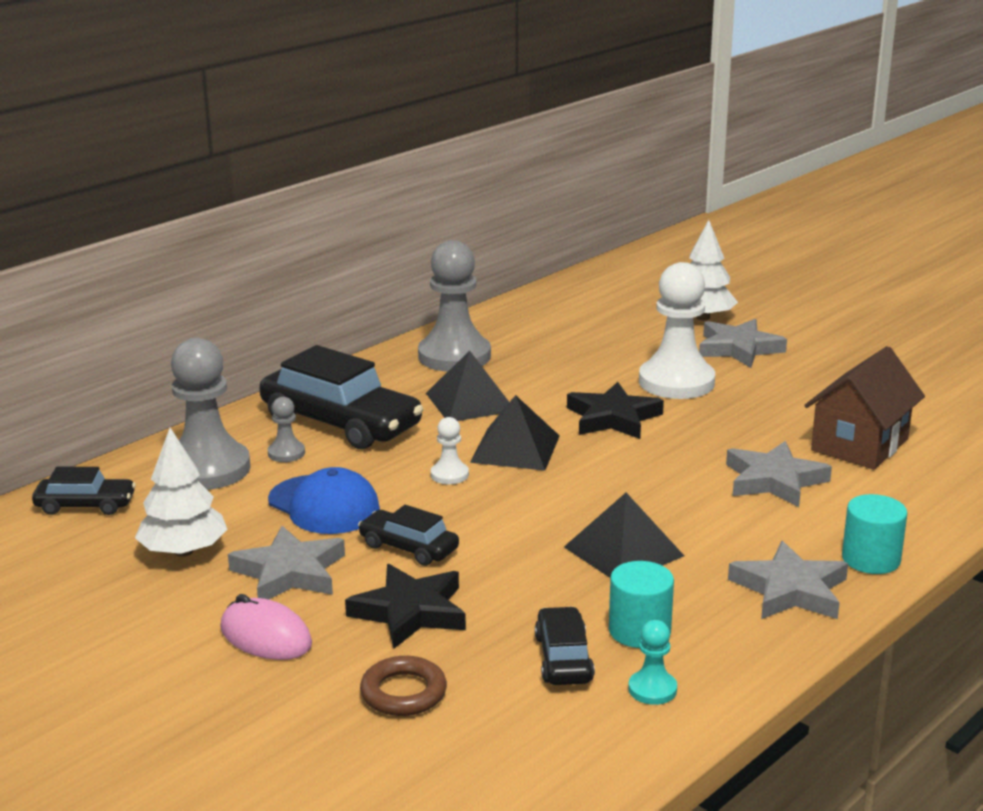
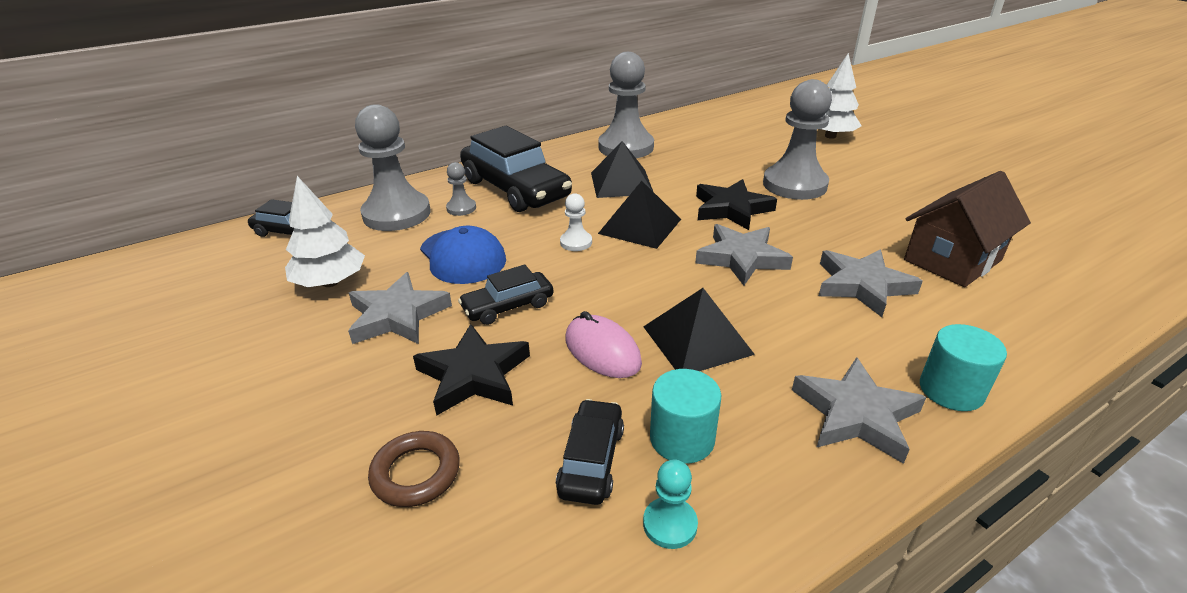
camera: 15 degrees right, 10 degrees up
(266, 636) = (336, 380): pink mouse -> pink mouse (602, 351)
(408, 547) = (508, 306): black car -> black car turned 75 degrees counterclockwise
(676, 382) = (794, 185): white pawn -> grey pawn
(738, 348) = (854, 163): grey star -> grey star (741, 258)

